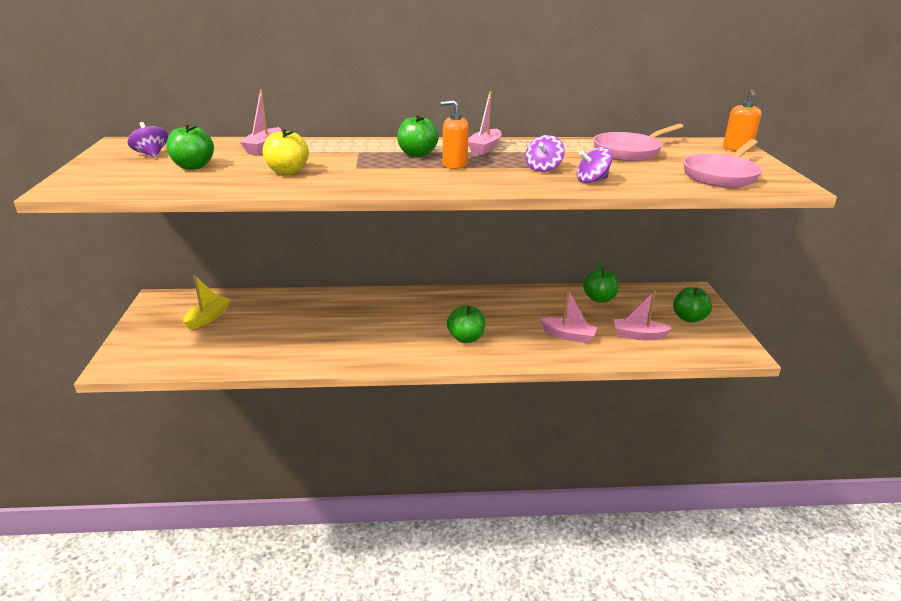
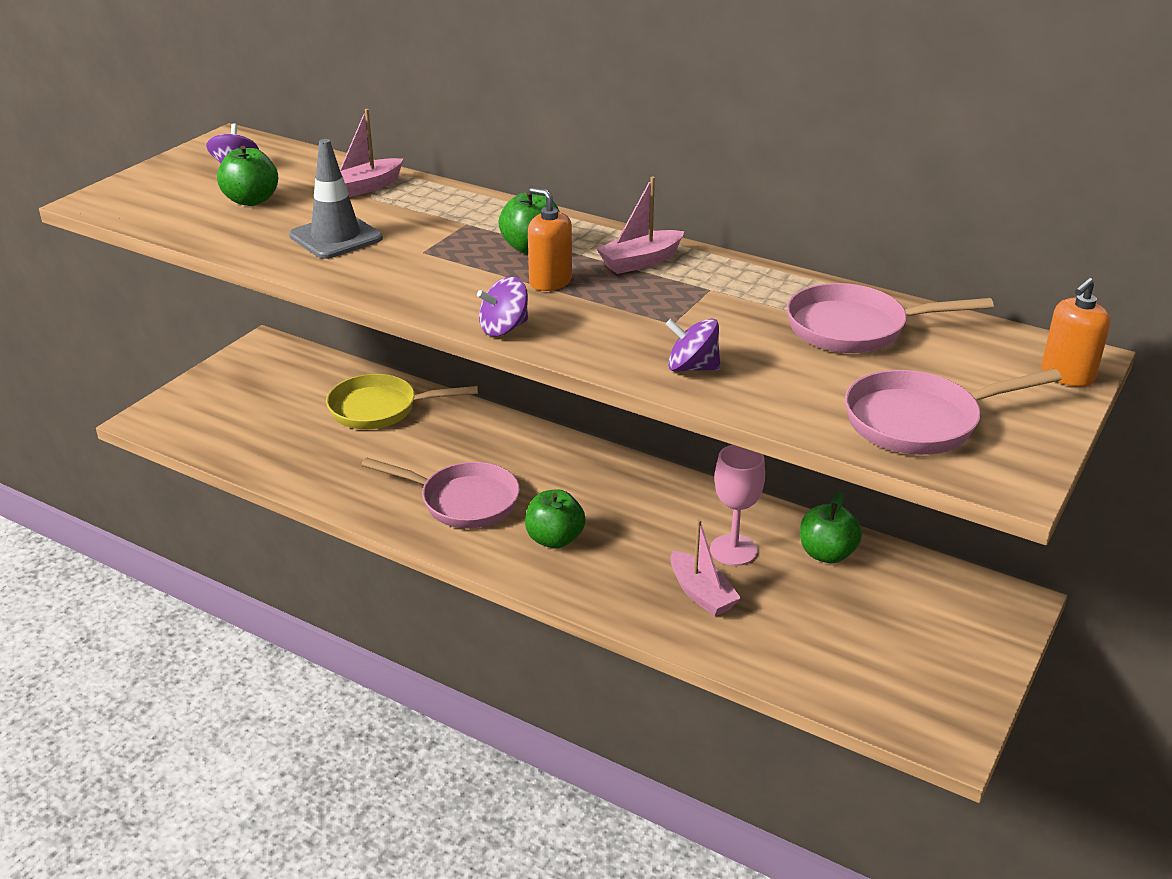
camera: 35 degrees right, 5 degrees up
(208, 318) = (290, 391): yellow boat -> none
(282, 309) = (380, 409): none -> yellow pan
(287, 171) = (336, 237): yellow apple -> grey traffic cone
(392, 338) = (463, 501): none -> pink pan
(543, 168) = (660, 324): purple spinning top -> purple spinning top (504, 328)
(557, 312) = (733, 550): none -> pink goblet
(638, 335) = (810, 638): pink boat -> none
(689, 318) = (935, 644): green apple -> none

